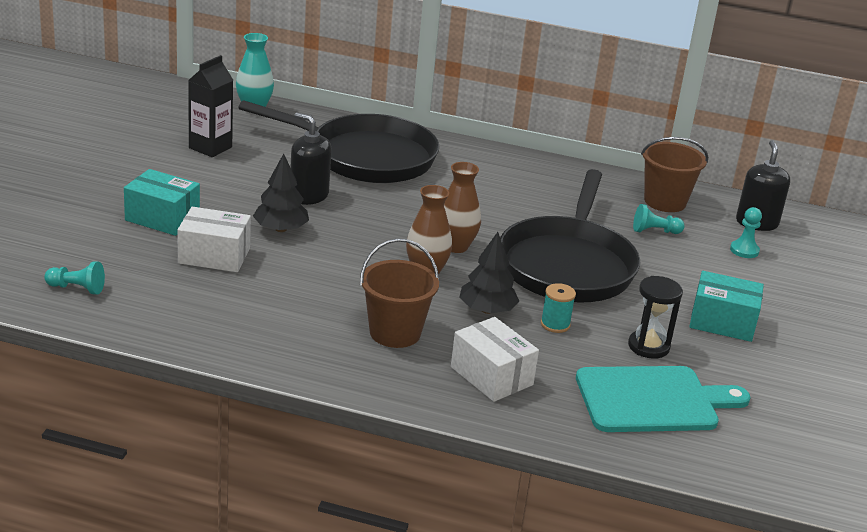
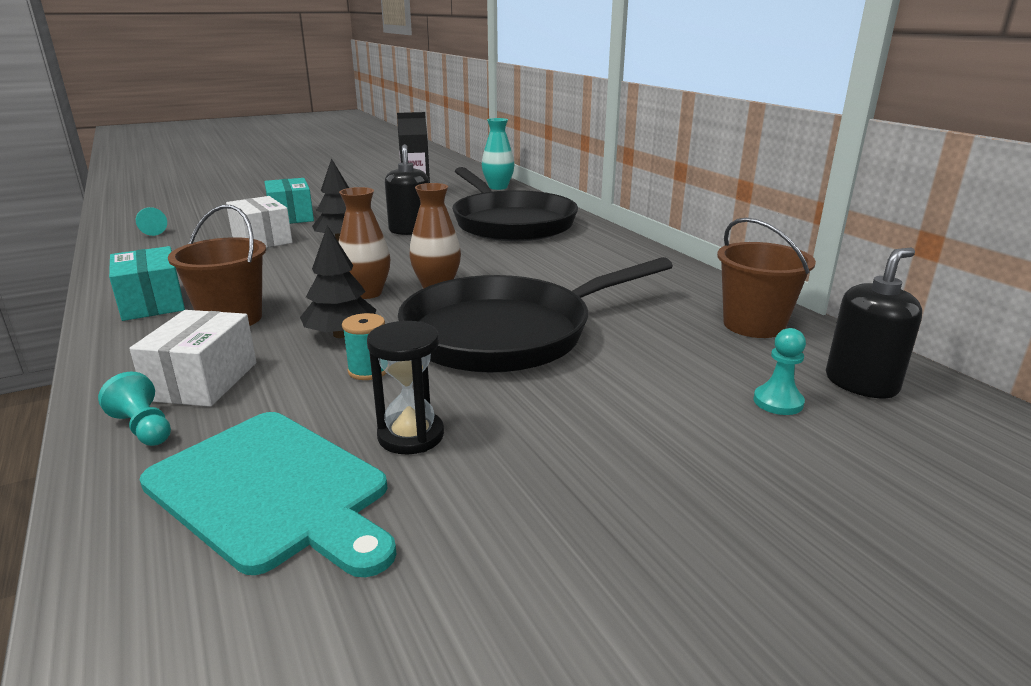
camera: 50 degrees right, 5 degrees down
(654, 231) = (680, 343): turquoise pawn -> turquoise pawn (144, 428)
(722, 322) = (568, 459): turquoise box -> turquoise box (152, 303)

